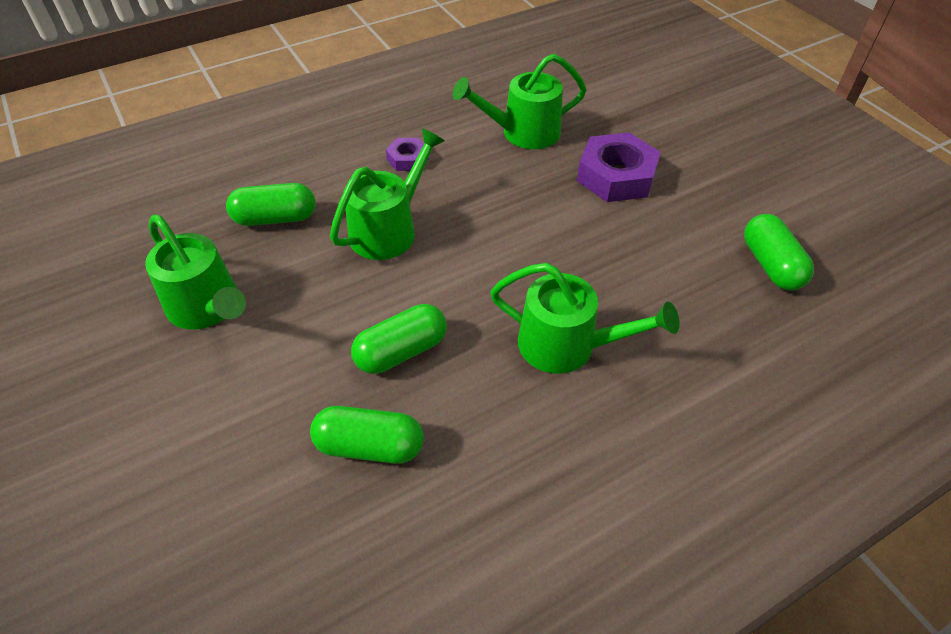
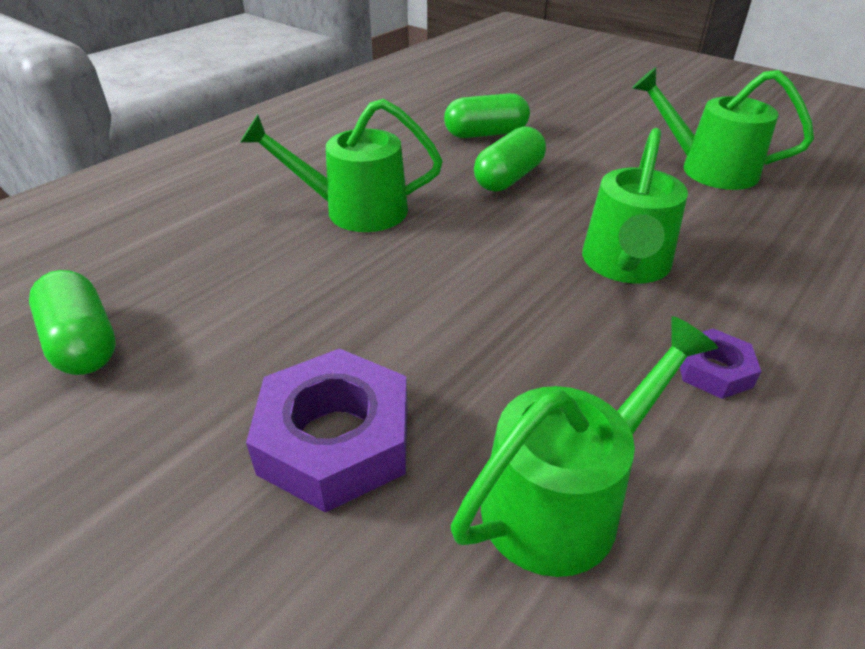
camera: 160 degrees right, 10 degrees down
(275, 218) = (767, 245): green capsule -> none

